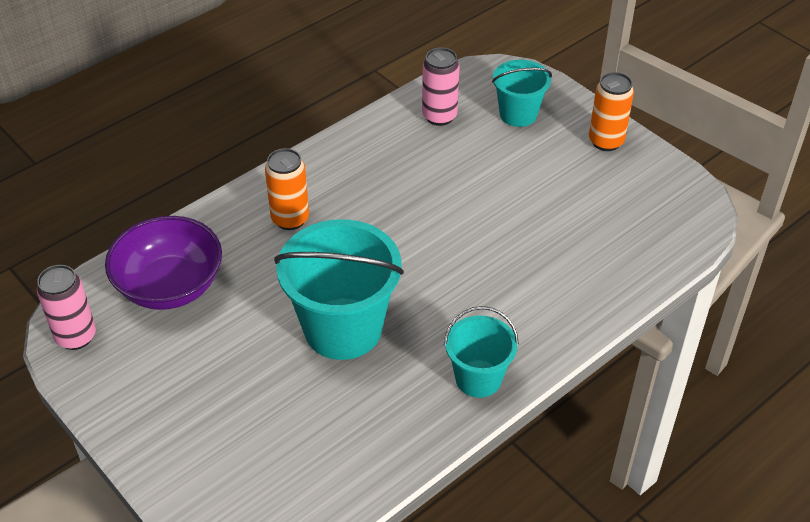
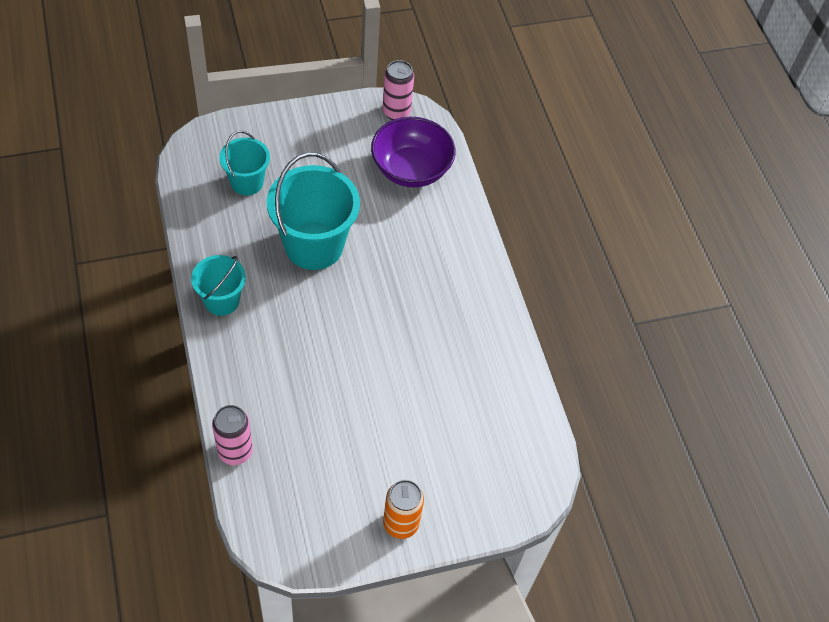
camera: 110 degrees right, 10 degrees up
(290, 219) = (437, 257): orange can -> none
(439, 116) = (502, 408): pink can -> pink can (235, 451)
(518, 114) = (473, 472): turquoise bucket -> turquoise bucket (247, 182)

